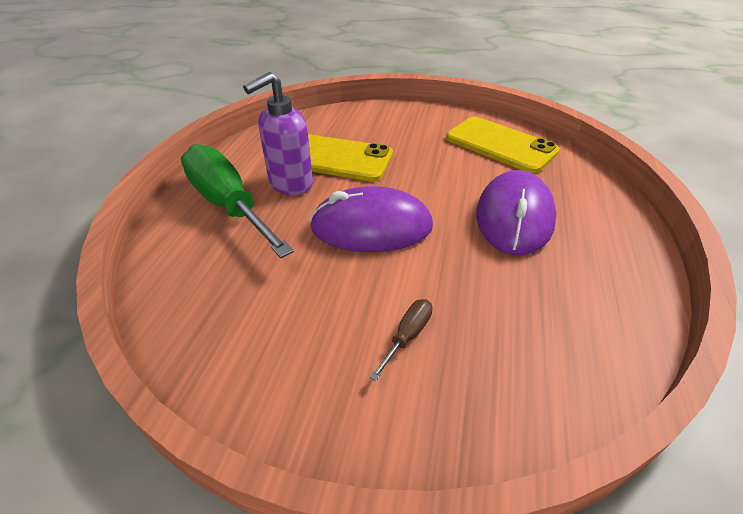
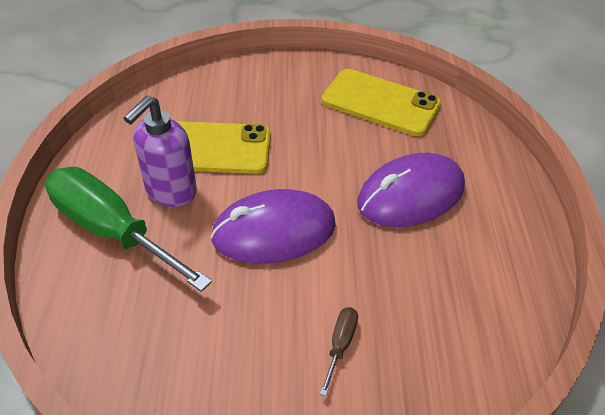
camera: 15 degrees left, 5 degrees up
(514, 217) = (411, 195): purple mouse -> purple mouse turned 60 degrees clockwise

